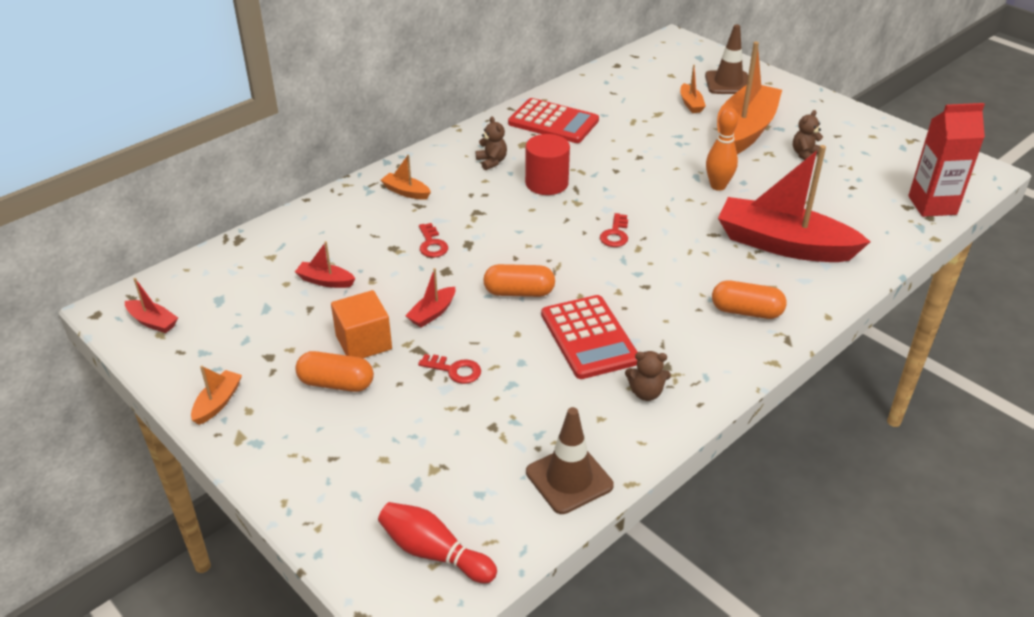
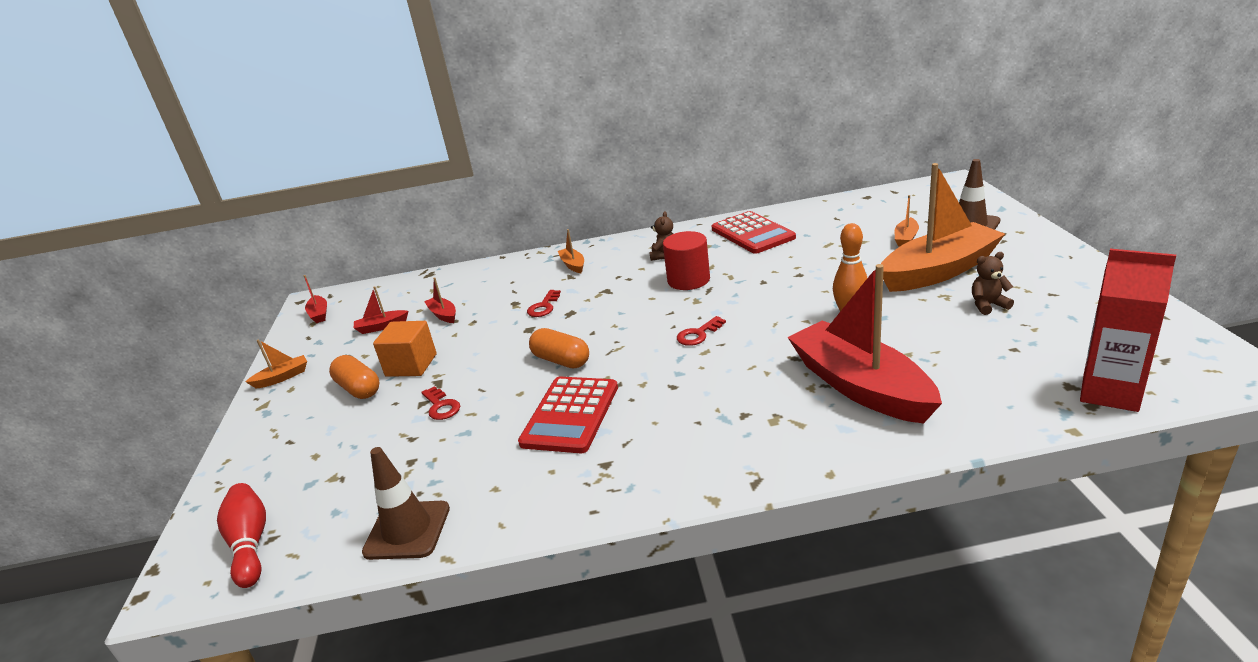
camera: 40 degrees right, 10 degrees down
(432, 313) = (480, 358): red boat -> red boat (382, 327)
(646, 393) = (558, 481): brown teddy bear -> none
(746, 311) = (743, 439): orange capsule -> none

